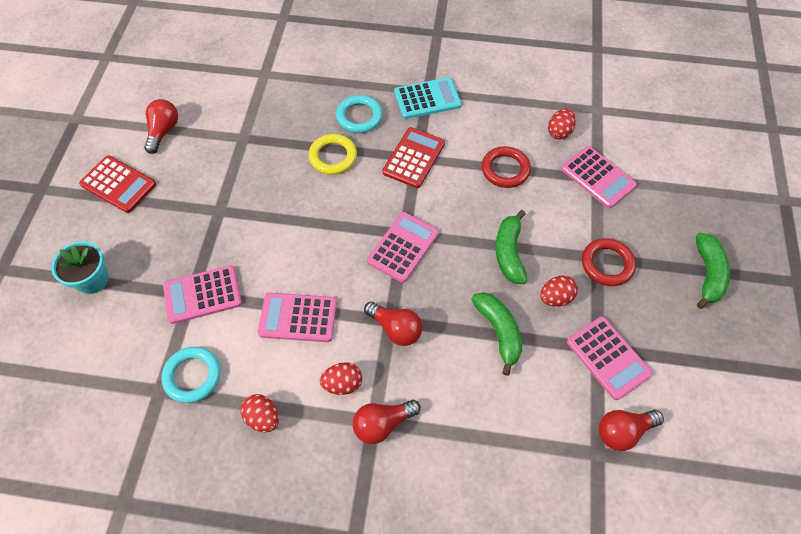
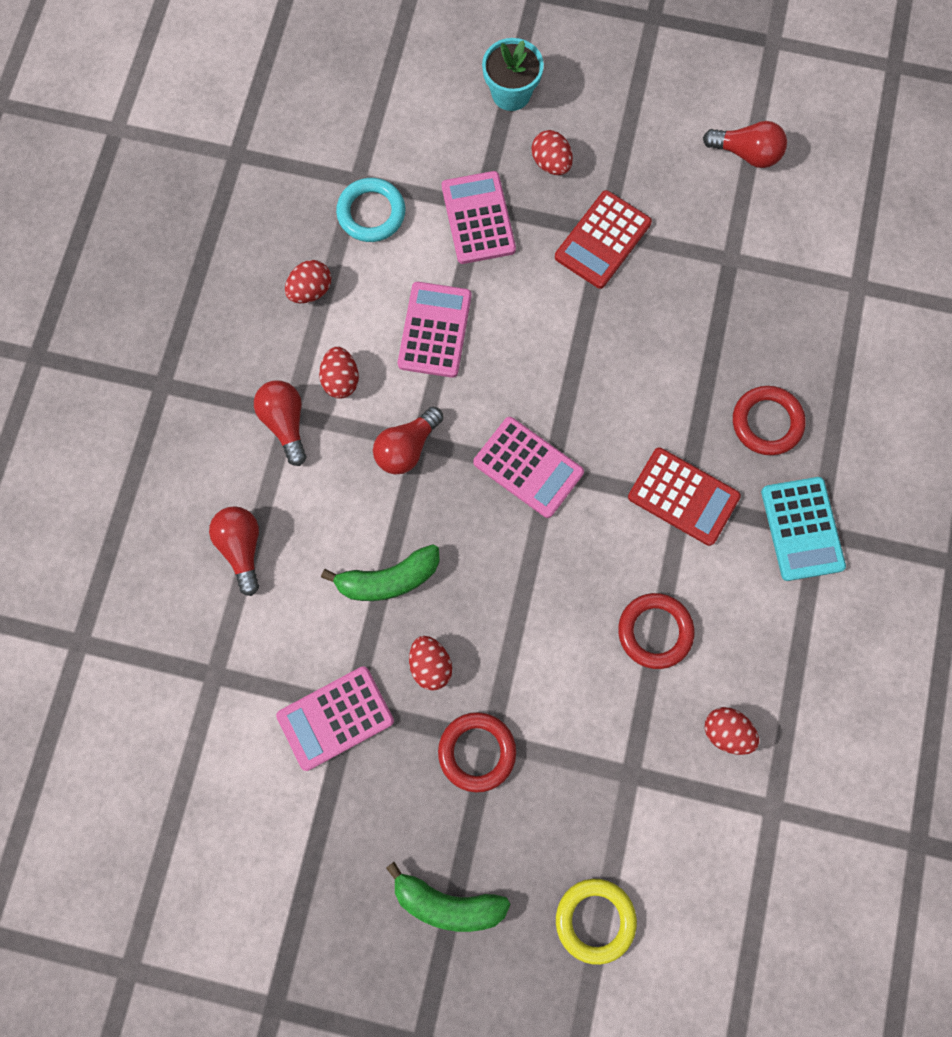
camera: 95 degrees right, 15 degrees up
(118, 184) = (655, 106): red calculator -> red calculator (602, 240)
(159, 248) = (551, 163): none -> red egg
(333, 157) = (690, 381): yellow ring -> yellow ring (595, 920)
(359, 117) = (767, 422): turquoise ring -> red ring
(509, 253) = (507, 613): green banana -> none
(597, 177) = (632, 775): pink calculator -> none
(623, 431) = (236, 713): red light bulb -> red light bulb (242, 548)

